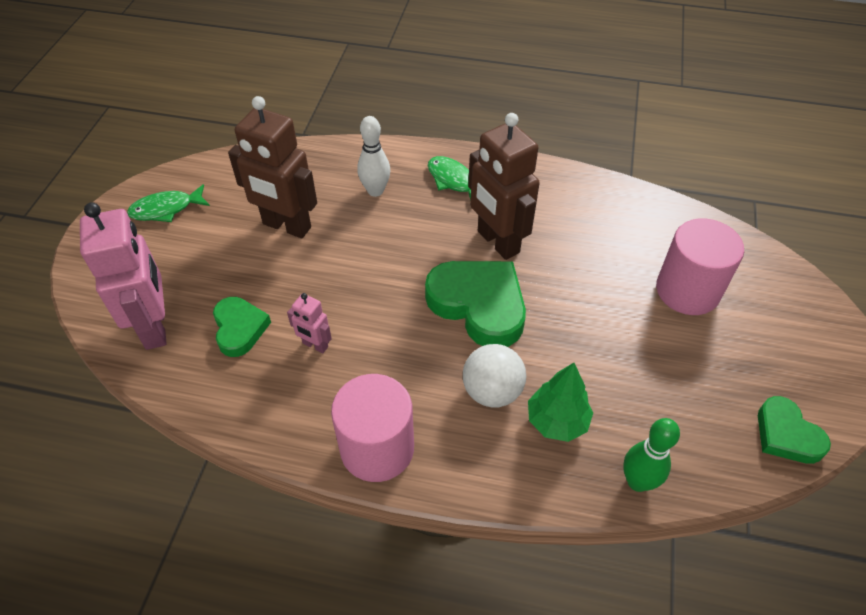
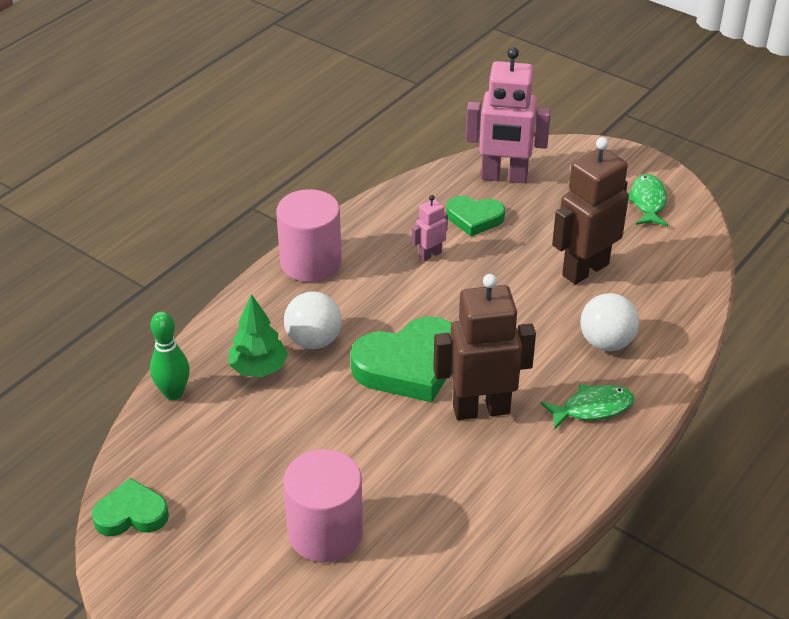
camera: 115 degrees right, 10 degrees down
(375, 191) = (606, 342): white bowling pin -> white ball

